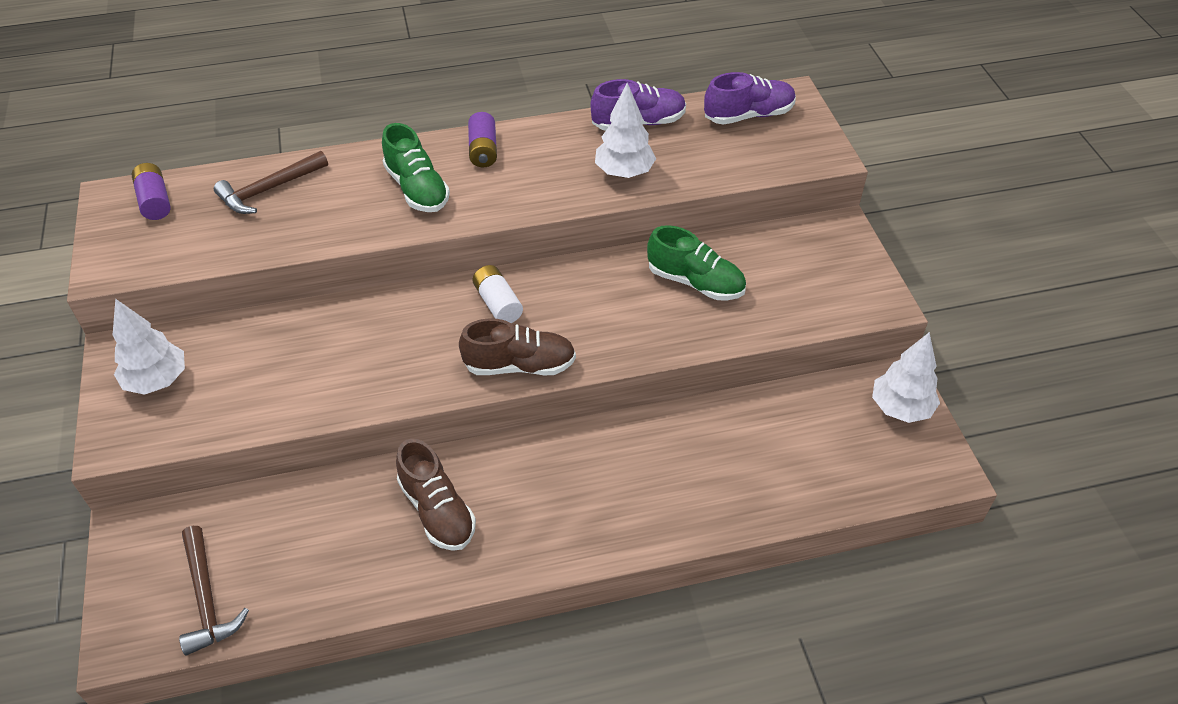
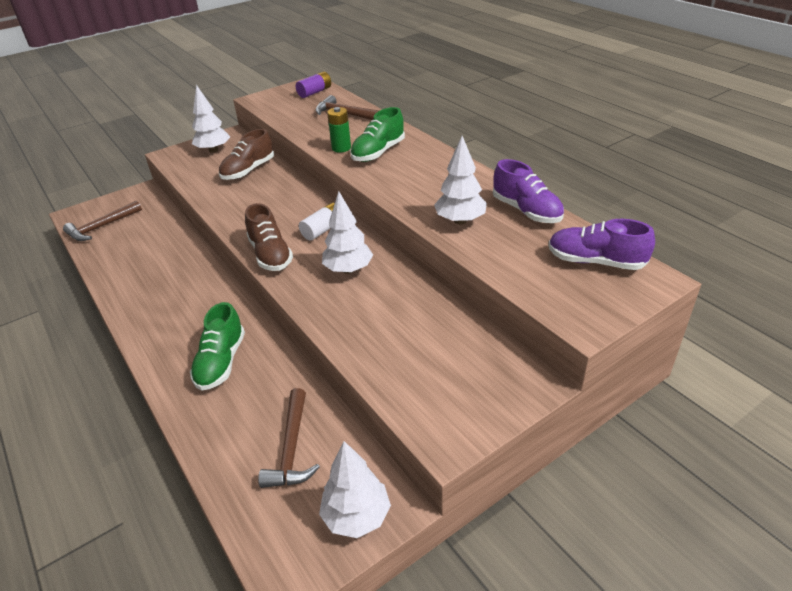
camera: 70 degrees right, 10 degrees down
(373, 218) = (341, 148): none -> green battery
(437, 510) = (172, 279): brown shoe -> brown shoe (248, 171)
(483, 150) = (435, 162): purple battery -> none
(598, 302) = (348, 269): none -> white tree
(695, 282) = (398, 311): green shoe -> green shoe (221, 362)
(748, 115) = (595, 261): purple shoe -> purple shoe turned 150 degrees clockwise
(804, 438) = (292, 448): none -> brown hammer

